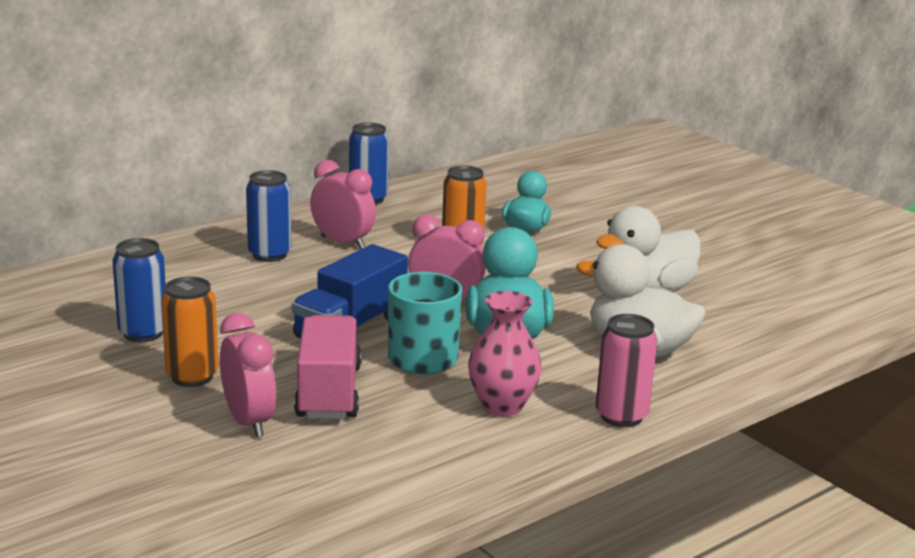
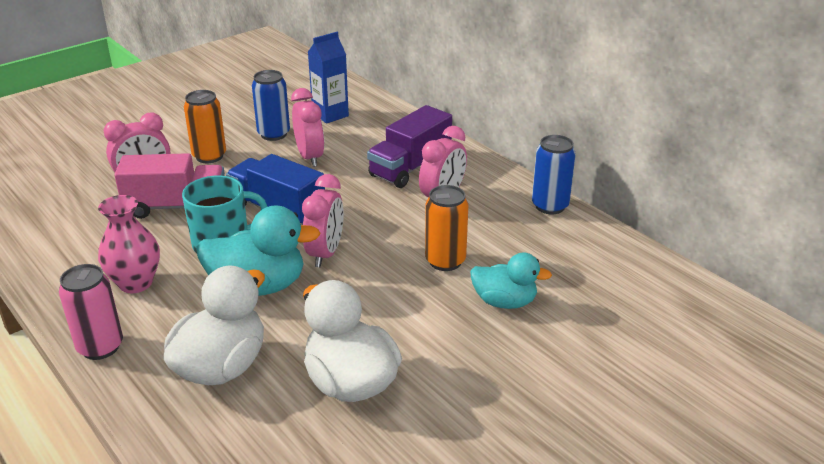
camera: 90 degrees right, 10 degrees up
(101, 296) = (330, 115): none -> blue carton
(221, 309) = (310, 157): none -> pink clock
(269, 255) = (410, 167): blue can -> purple truck

